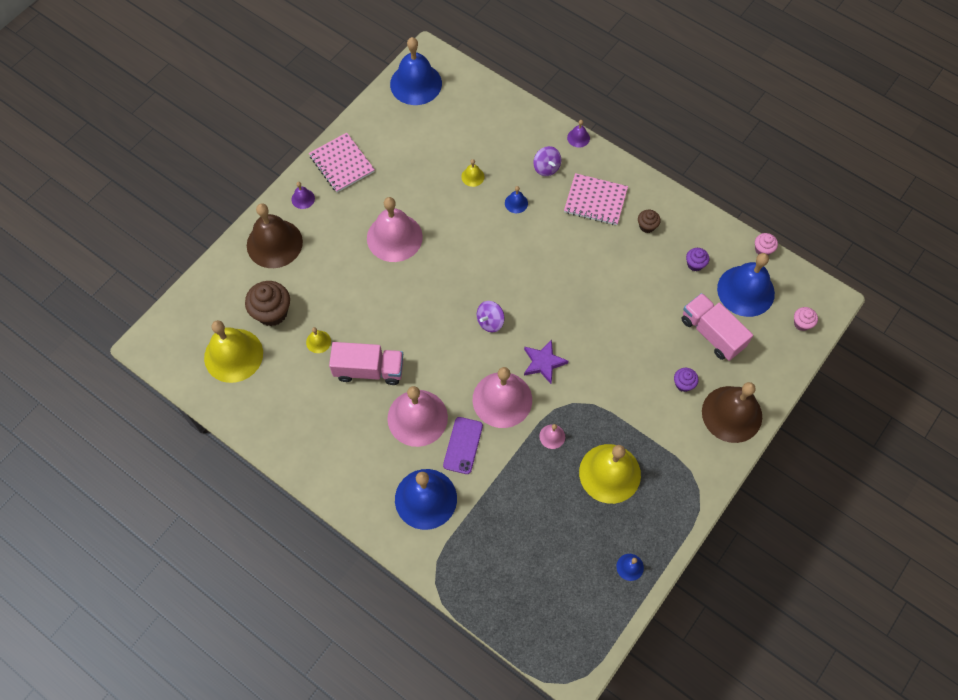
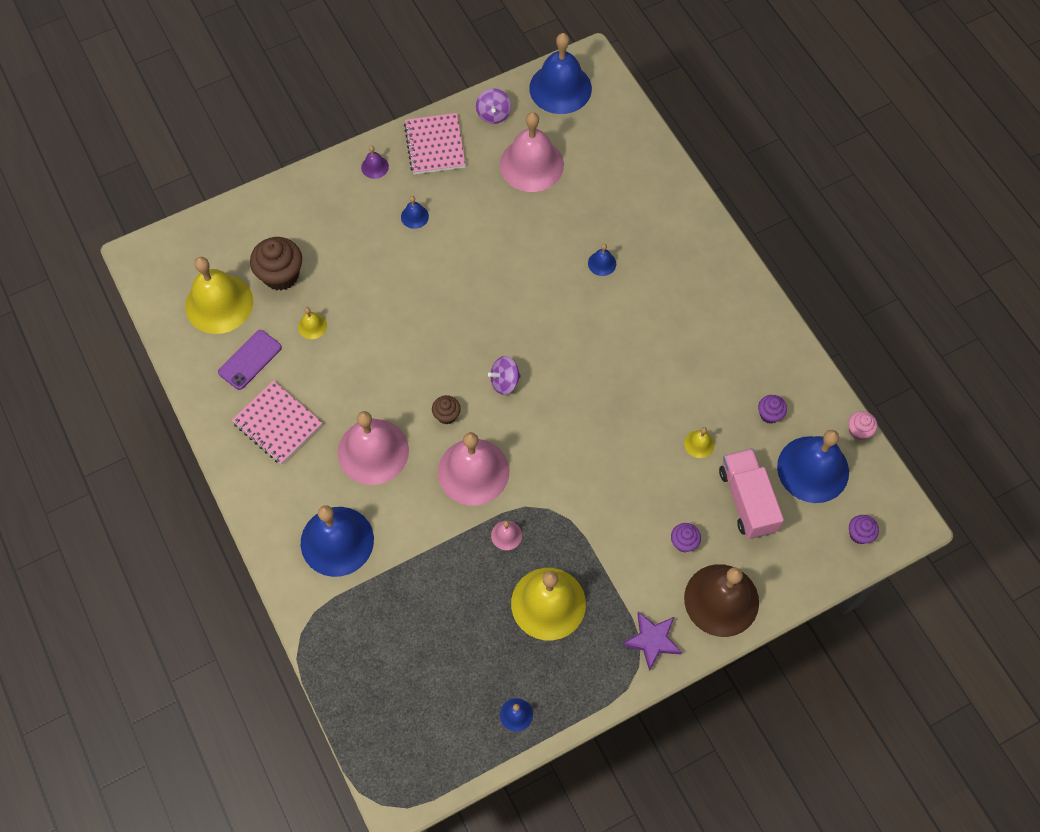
camera: 25 degrees right, 0 degrees up
(274, 243) = (320, 203): brown bell -> none
(354, 224) = (414, 216): none -> blue bell
(369, 370) = (349, 378): pink truck -> none
(394, 237) = (449, 247): pink bell -> pink bell (531, 164)
(463, 445) = (405, 502): purple phone -> purple phone (250, 360)
(472, 176) = (569, 215): yellow bell -> yellow bell (699, 444)
(543, 362) = (539, 451): purple star -> purple star (652, 640)
(546, 168) = (656, 238): purple spinning top -> purple spinning top (493, 114)
(578, 138) = (711, 218): purple bell -> none
(595, 200) = (693, 296): pink notebook -> pink notebook (278, 424)
(647, 226) = (736, 349): brown cupcake -> brown cupcake (447, 415)
(802, 323) = (859, 534): pink cupcake -> purple cupcake

